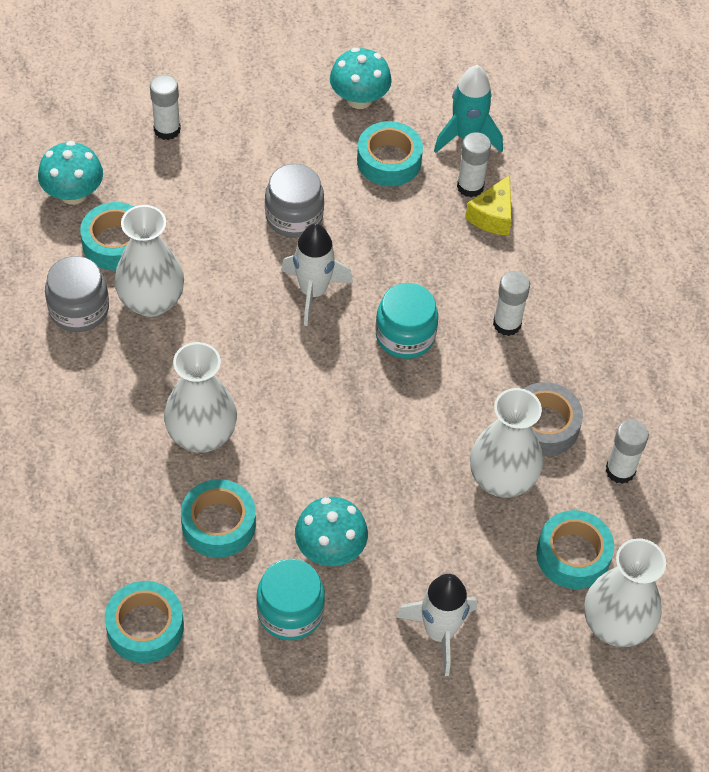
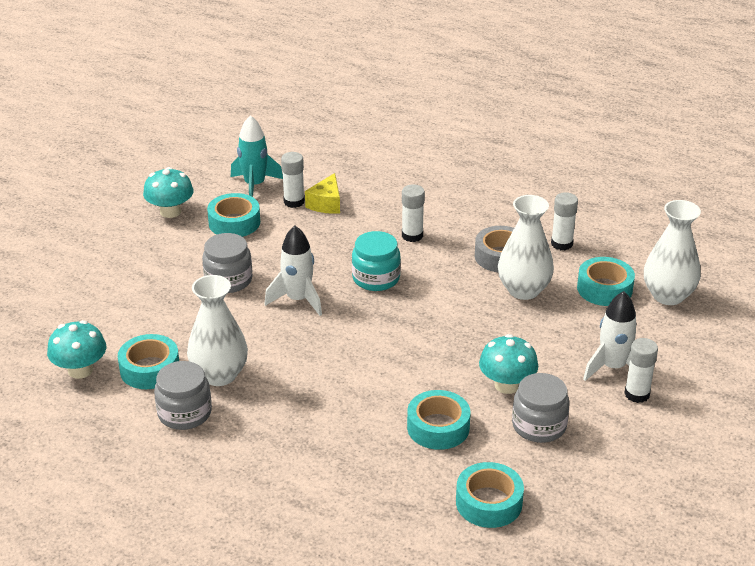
camera: 50 degrees left, 20 degrees down
(167, 129) = (84, 301): white glue stick -> white glue stick (637, 394)
(201, 435) = (357, 402): white vase -> none
(290, 611) = (539, 426): turquoise jar -> grey jar
(492, 216) = (326, 204): yellow cheese -> yellow cheese turned 45 degrees clockwise

